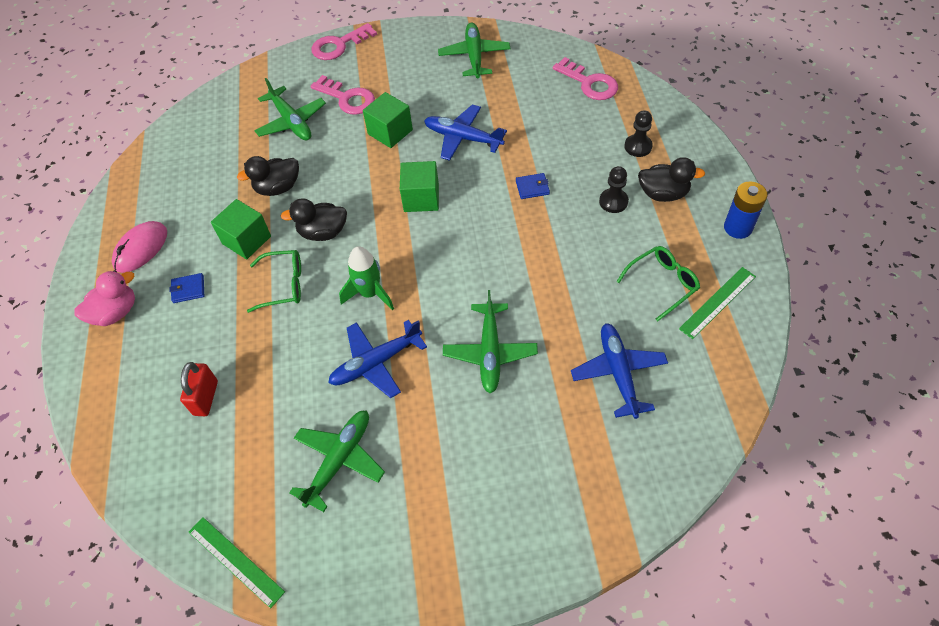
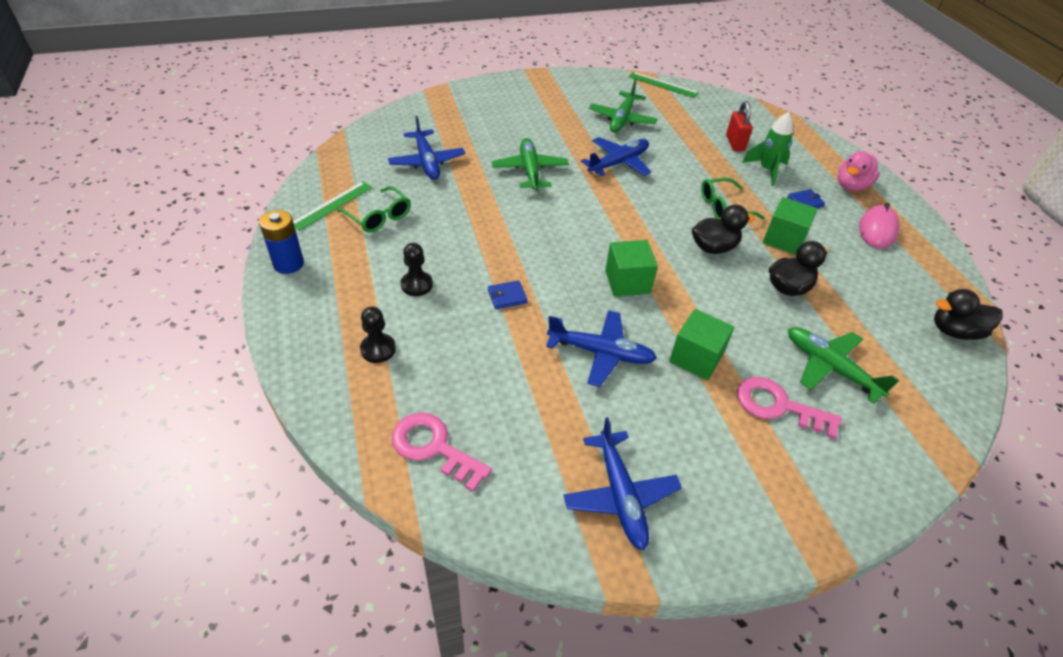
camera: 165 degrees right, 10 degrees down
(339, 45) = (851, 509): pink key -> none
(370, 293) = (643, 203): green rocket -> green rocket (767, 170)
(474, 56) = (620, 495): green plane -> blue plane
(662, 283) = (379, 217): green glasses -> green glasses turned 90 degrees counterclockwise
(663, 194) = (359, 294): black duck -> black duck (954, 331)

